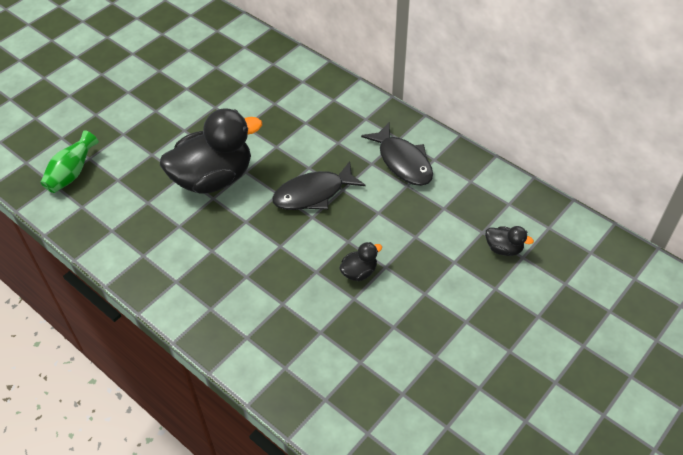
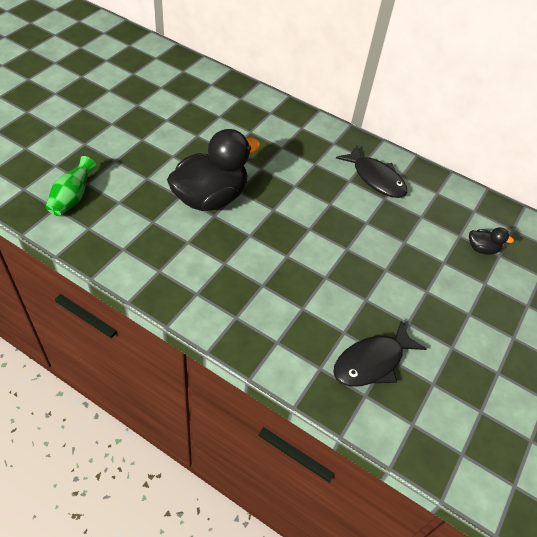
camera: 15 degrees left, 0 degrees up
(313, 194) = (305, 208): black fish -> black fish (372, 362)
(359, 272) = (364, 275): black duck -> none

